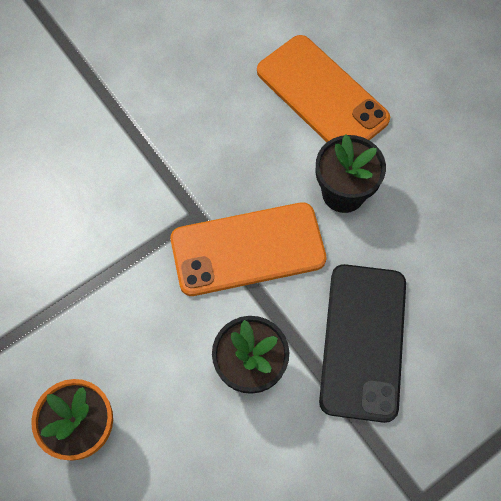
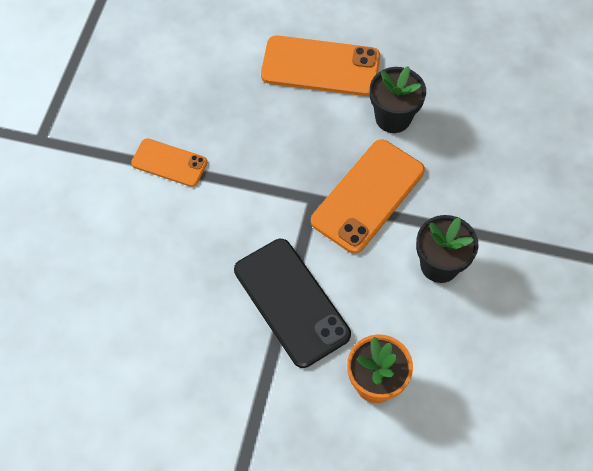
camera: 40 degrees left, 5 degrees down
(106, 88) = (169, 163): none -> orange phone
(363, 341) = (489, 197): black phone -> black phone (291, 302)

